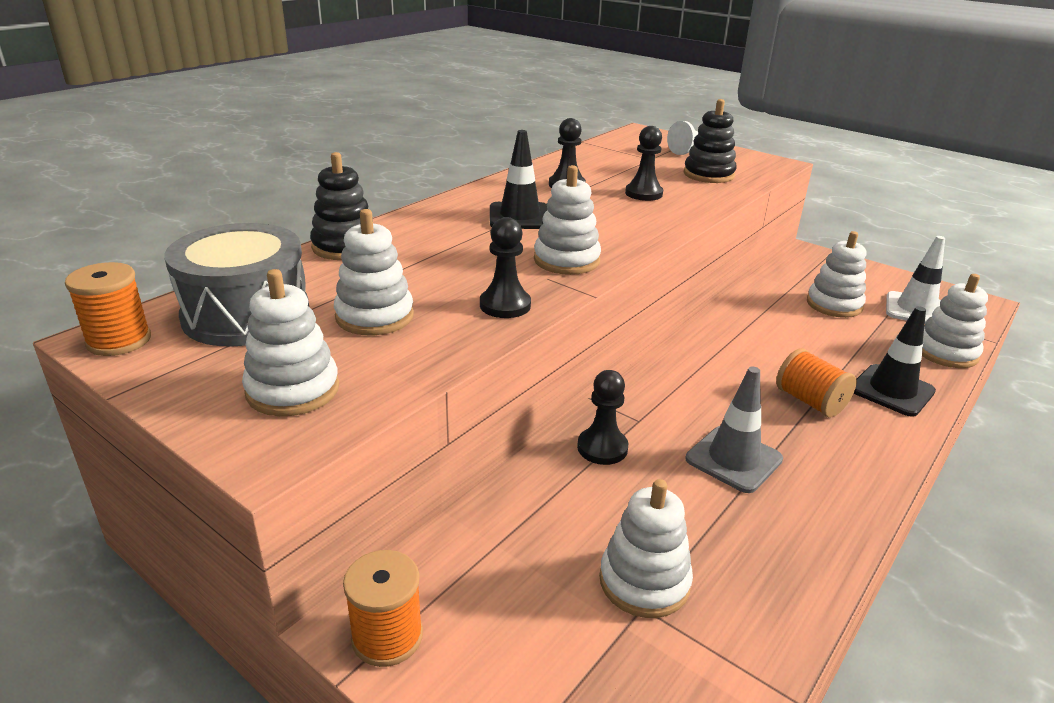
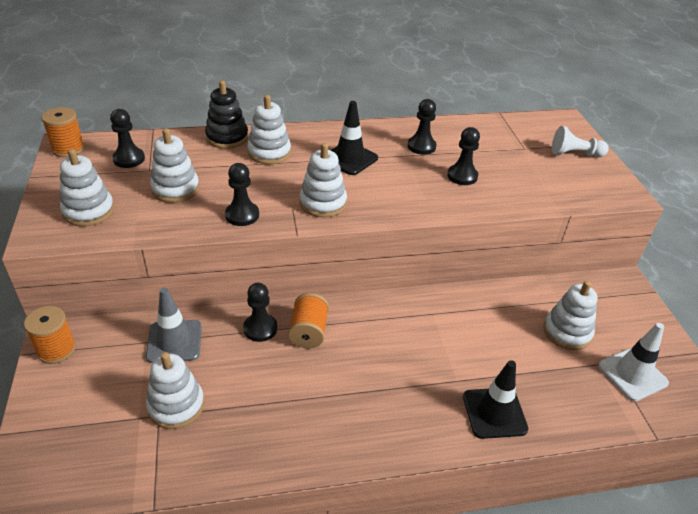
camera: 40 degrees right, 10 degrees up
(246, 314) = (129, 159): grey drum -> black pawn
(708, 175) = (544, 181): black stacking toy -> none
(733, 459) = (317, 382): grey traffic cone -> grey traffic cone (174, 341)
(810, 401) = (423, 382): orange spool -> orange spool (308, 332)
(945, 352) = (592, 417): white stacking toy -> white stacking toy (269, 152)

